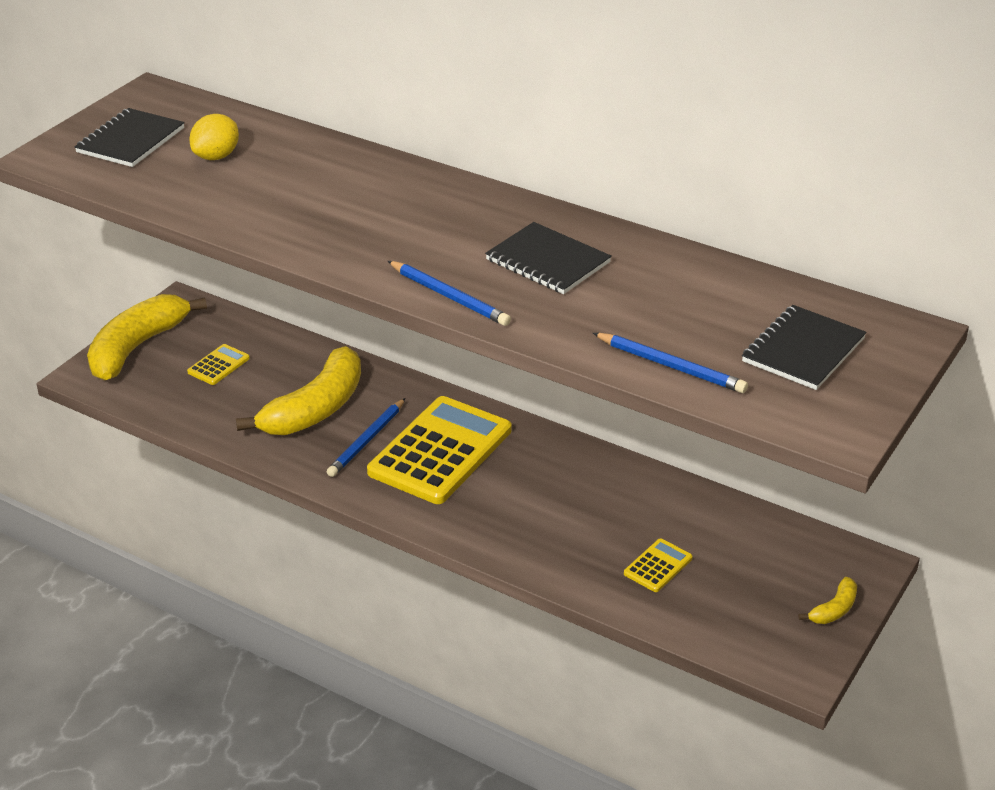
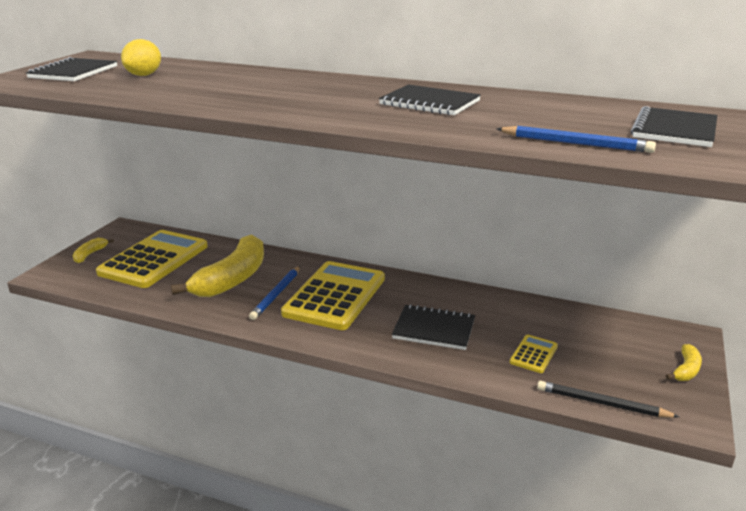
camera: 10 degrees left, 10 degrees down
(137, 347) = (90, 254): yellow banana -> yellow banana, size x0.44
(218, 365) = (154, 259): yellow calculator -> yellow calculator, size x2.32
(449, 296) = (359, 122): blue pencil -> none
(549, 516) = (434, 329): none -> black notebook
(708, 639) = (602, 403): none -> black pencil

